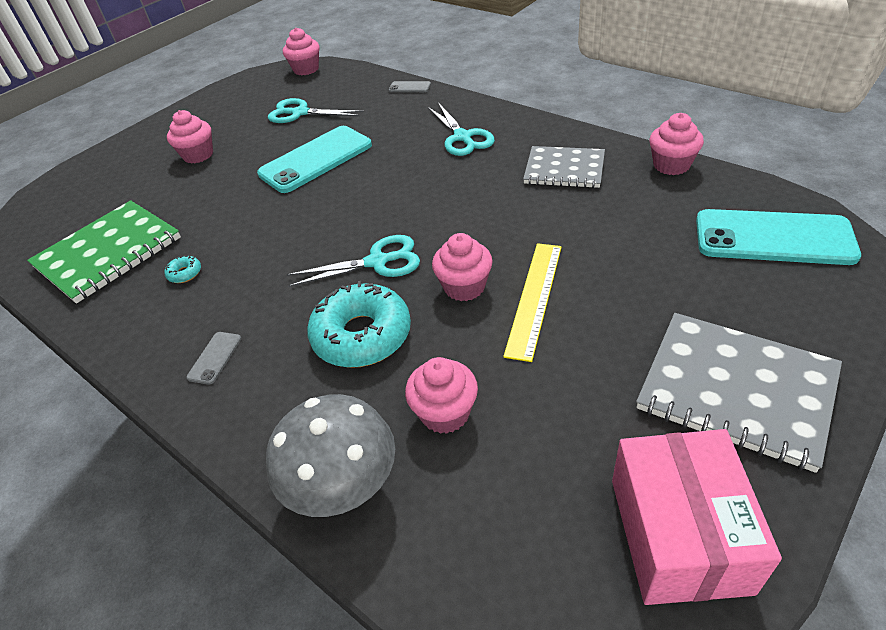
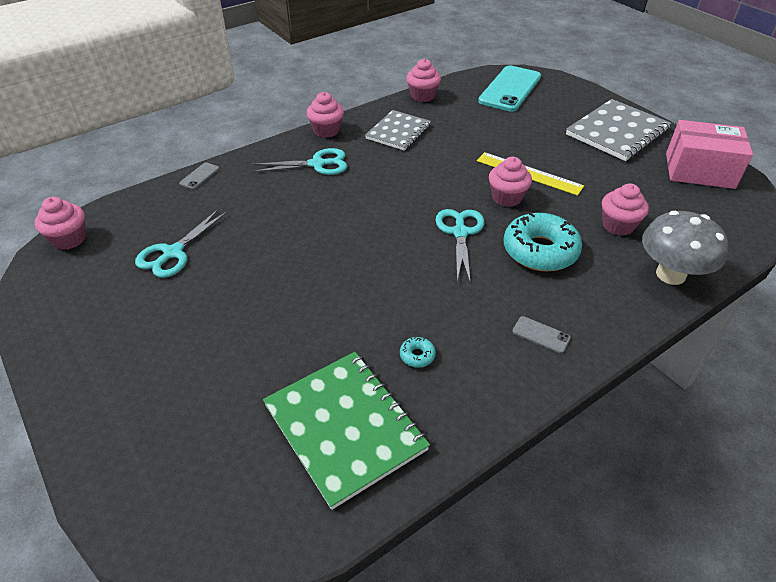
camera: 80 degrees left, 0 degrees up
(198, 155) = (188, 344): pink cupcake -> pink cupcake (326, 130)
(316, 159) = (281, 250): turquoise phone -> none

